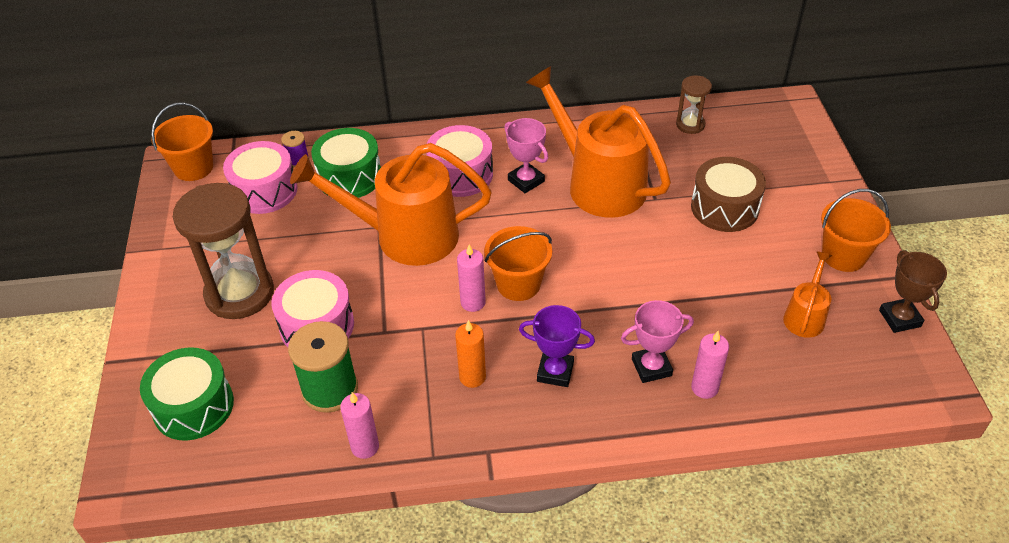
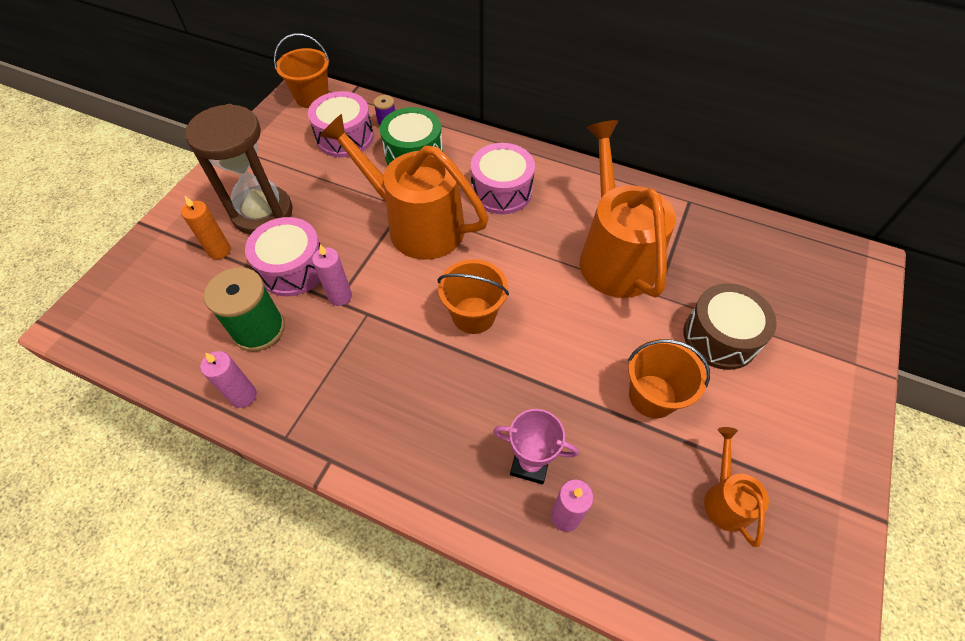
camera: 30 degrees right, 10 degrees up
(193, 406) = (160, 289): green drum -> none
(472, 377) = (371, 381): orange candle -> orange candle (219, 250)
(473, 302) = (424, 312): pink candle -> pink candle (340, 296)
(526, 181) = (551, 222): pink trophy -> none
(555, 372) = (441, 417): purple trophy -> none
(690, 125) = (744, 237): brown hourglass -> none
(805, 316) = (725, 498): orange watering can -> orange watering can turned 60 degrees counterclockwise
(843, 255) = (815, 454): orange bucket -> orange bucket (652, 396)
(900, 318) = (833, 563): brown trophy -> none

